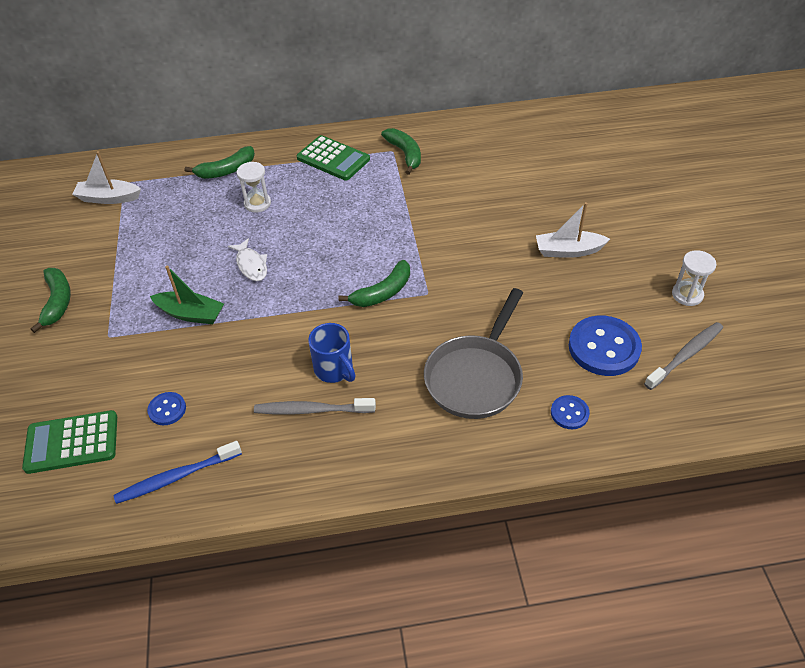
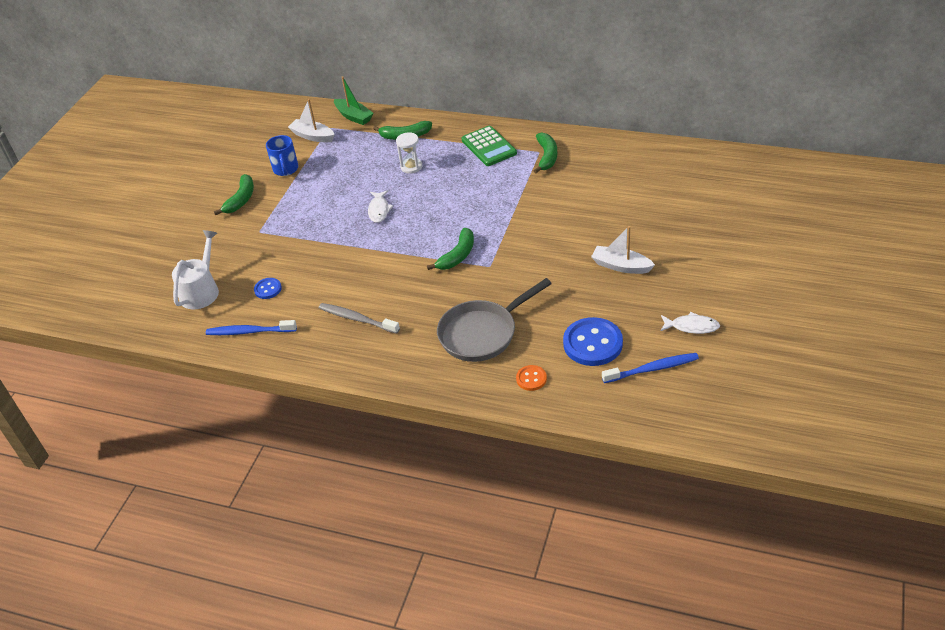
camera: 30 degrees right, 5 degrees down
(72, 442) = (201, 291): green calculator -> white watering can
(190, 314) = (319, 232): green boat -> green boat (354, 116)
(334, 369) = (389, 298): blue mug -> blue mug (286, 169)
(383, 292) = (457, 256): green banana -> green banana turned 45 degrees counterclockwise
(569, 413) = (531, 379): blue button -> orange button
(685, 355) = (652, 369): grey toothbrush -> blue toothbrush
(687, 295) = (691, 326): white hourglass -> white fish

